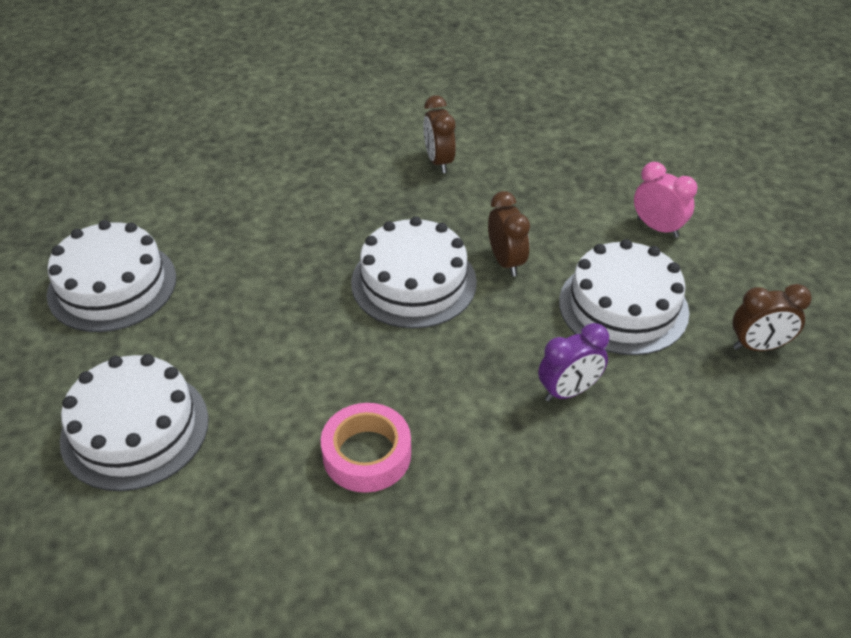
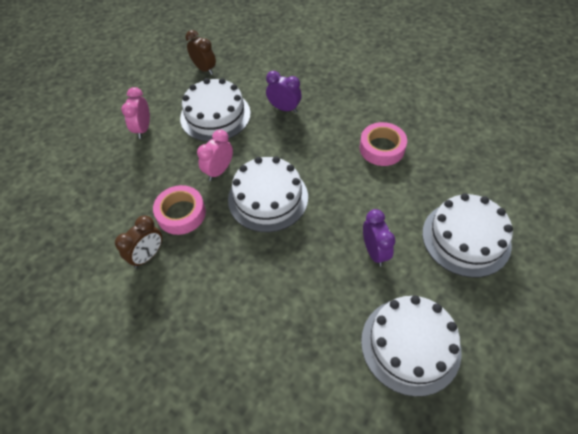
camera: 125 degrees left, 10 degrees up
(231, 328) = (374, 252): none -> purple clock
(470, 204) = (181, 213): none -> pink tape
(506, 262) = (219, 171): brown clock -> pink clock

